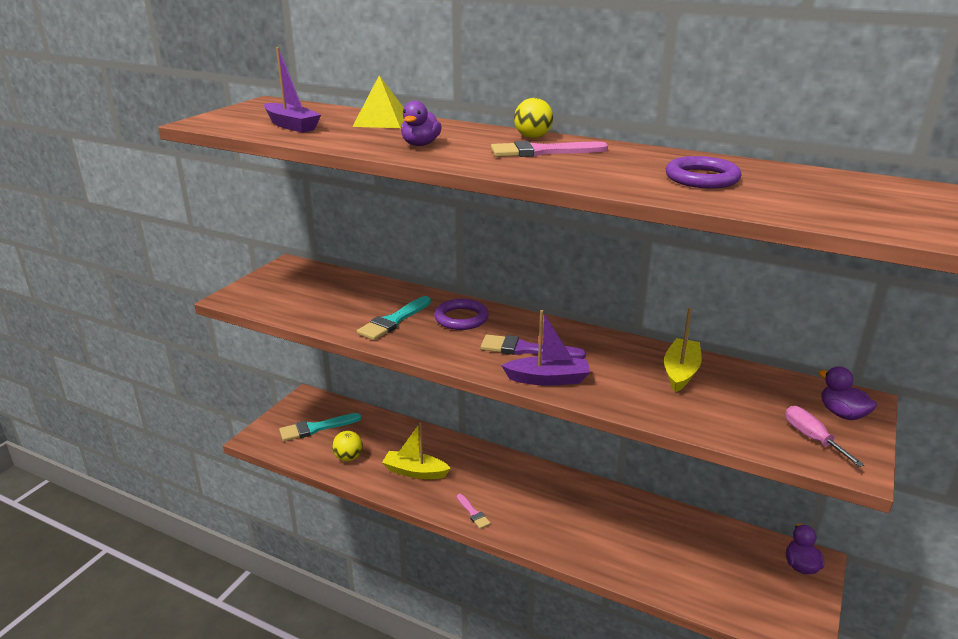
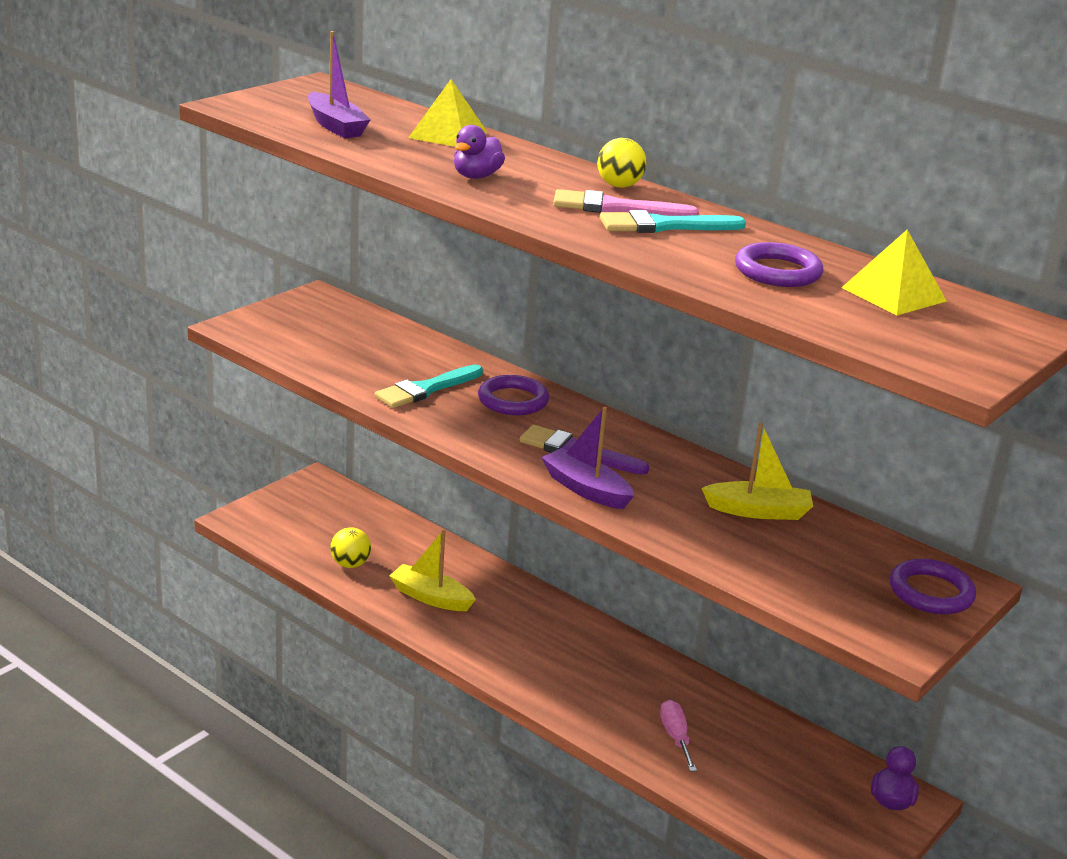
camera: 10 degrees right, 0 degrees up
(316, 428) = (318, 521): turquoise brush -> turquoise brush (664, 226)
(473, 513) = (488, 658): pink brush -> none
(548, 379) = (586, 489): purple boat -> purple boat turned 150 degrees counterclockwise
(680, 372) = (758, 511): yellow boat -> yellow boat turned 60 degrees clockwise
(801, 181) = (894, 294): none -> yellow pyramid
(812, 438) = (872, 610): pink screwdriver -> pink screwdriver (675, 737)
(842, 414) = (931, 592): purple duck -> purple ring

